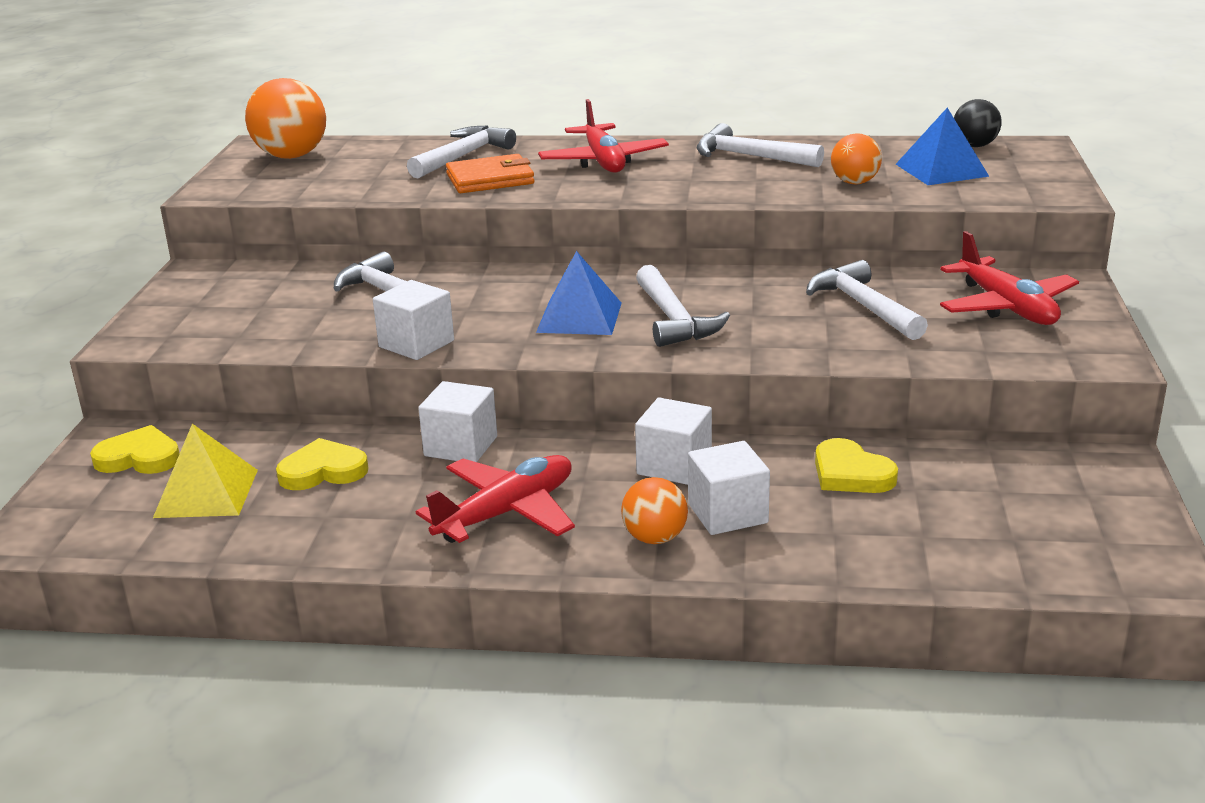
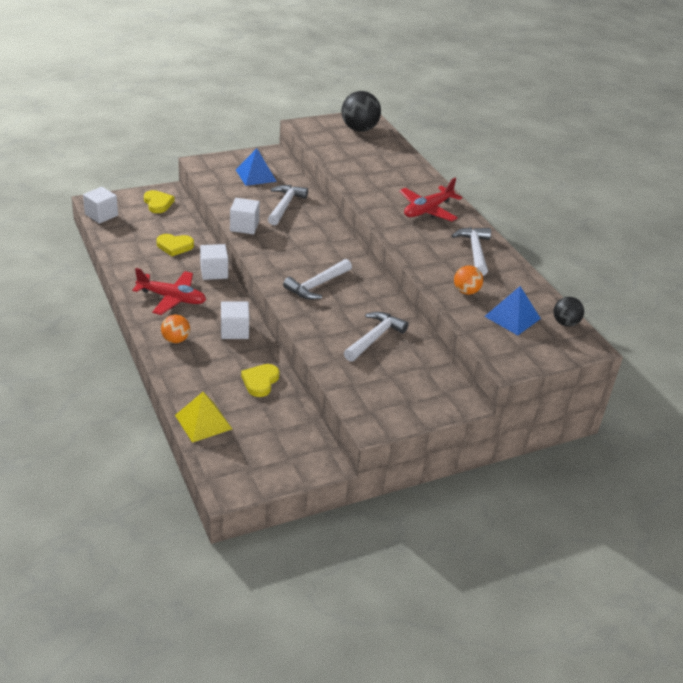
camera: 55 degrees right, 10 degrees up
(206, 493) = (143, 227): yellow pyramid -> yellow pyramid (203, 422)
(291, 156) = (359, 129): orange ball -> black ball
(323, 471) = (174, 246): yellow heart -> yellow heart turned 135 degrees clockwise
(462, 156) = (398, 171): white hammer -> none
(490, 179) = (376, 186): orange wallet -> none
(579, 317) = (300, 259): blue pyramid -> blue pyramid (256, 175)
(727, 513) = (205, 354): white cube -> white cube (101, 215)
(1006, 307) = (410, 384): red plane -> none

